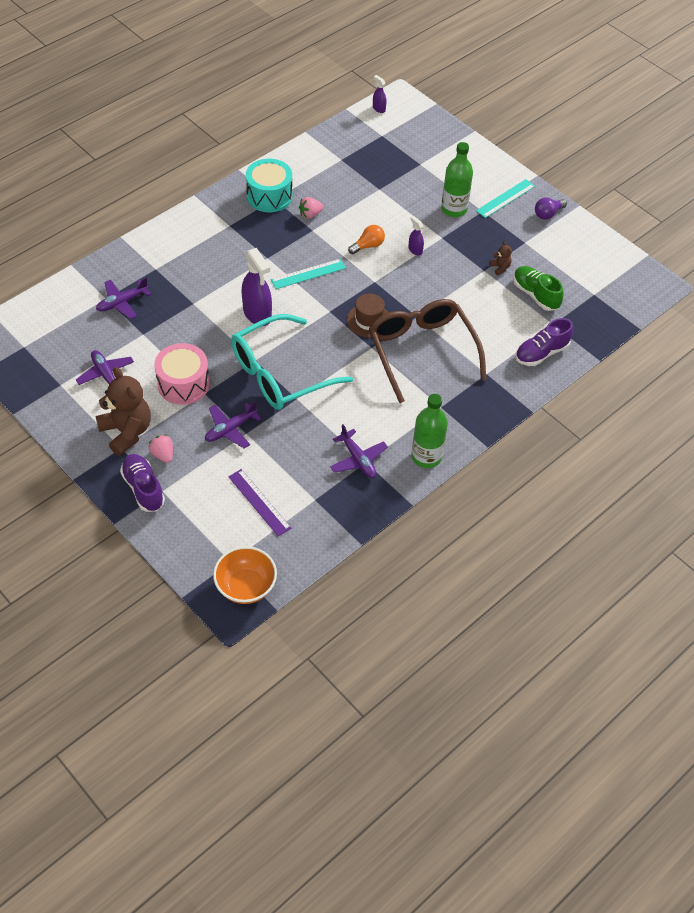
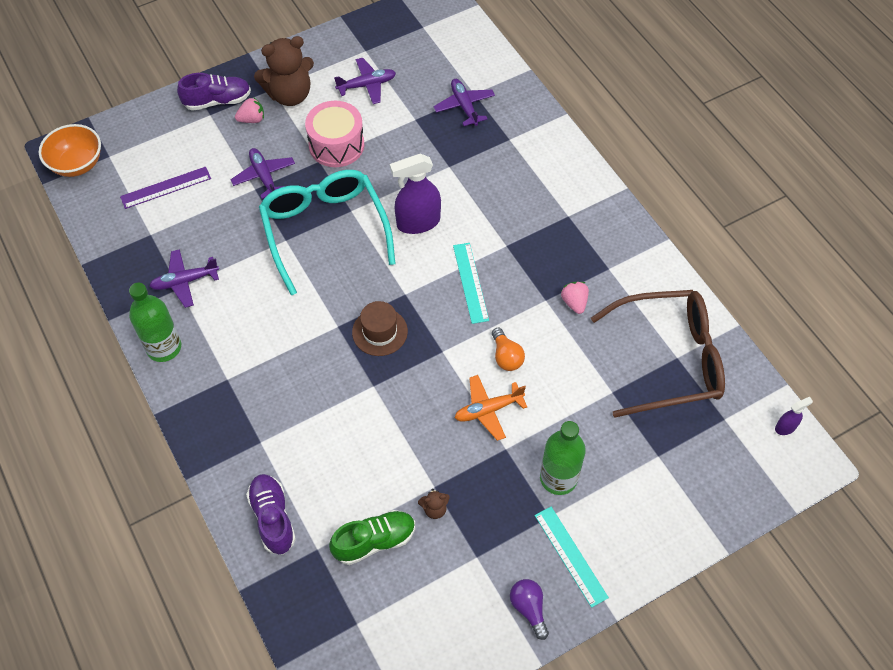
camera: 105 degrees right, 5 degrees up
(269, 196) = (614, 264): turquoise drum -> none
(415, 250) = (488, 410): purple spray bottle -> orange plane
(422, 351) = (315, 378): brown glasses -> brown glasses (669, 359)

